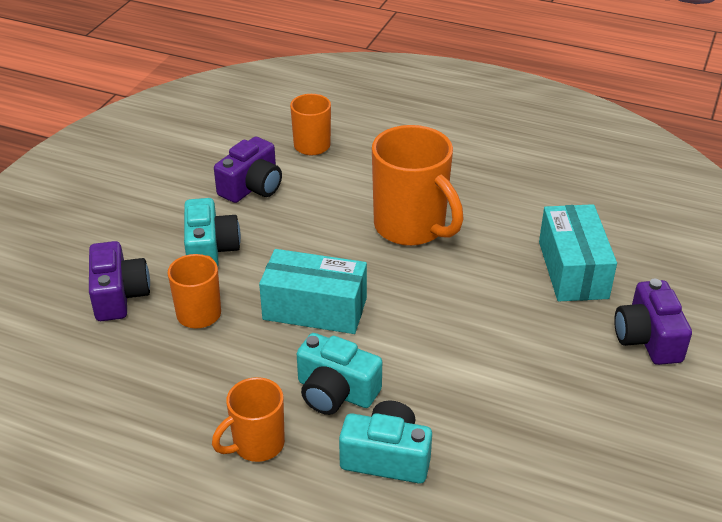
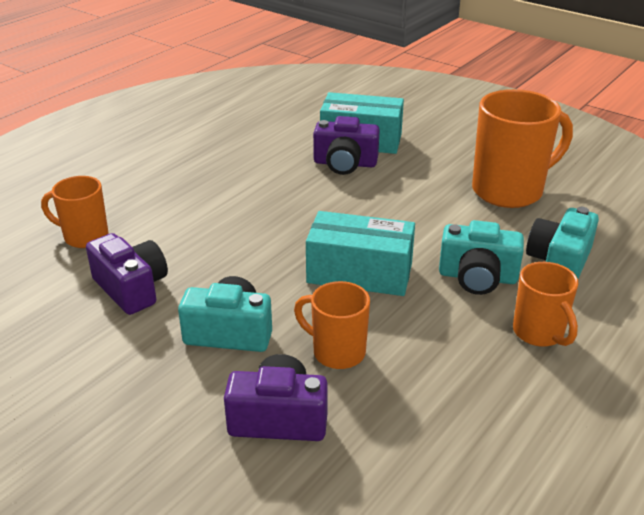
camera: 75 degrees left, 5 degrees down
(315, 309) = (359, 273): turquoise box -> turquoise box turned 75 degrees clockwise
(335, 392) = (477, 277): turquoise camera -> turquoise camera turned 60 degrees clockwise
(411, 227) = (266, 201): orange mug -> orange mug (509, 191)
(647, 338) = (448, 130): purple camera -> purple camera (345, 163)

